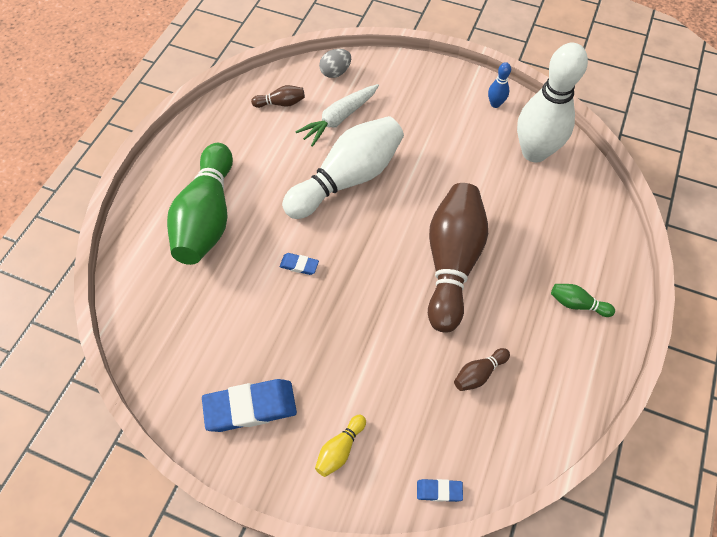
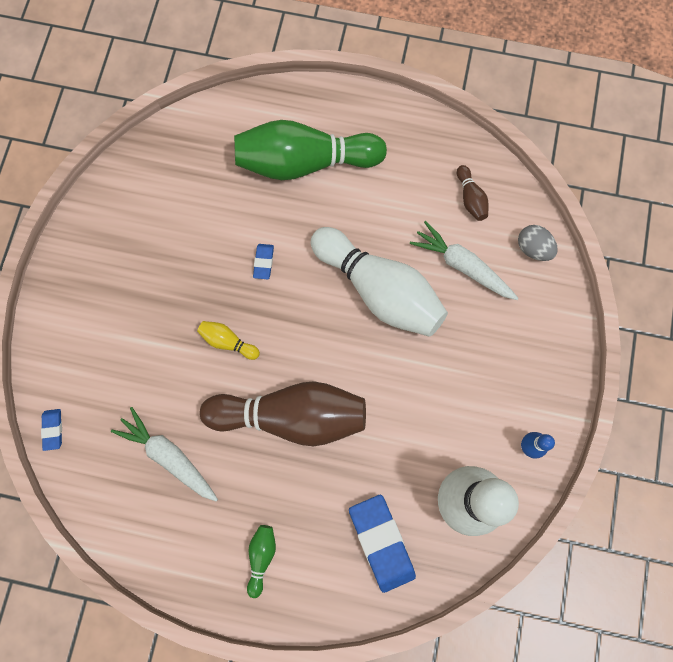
camera: 80 degrees right, 15 degrees up
(250, 407) = (112, 251): blue eraser -> blue eraser (381, 542)
(340, 449) = (82, 336): yellow bowling pin -> yellow bowling pin (228, 342)
(479, 373) = (169, 456): brown bowling pin -> white carrot

